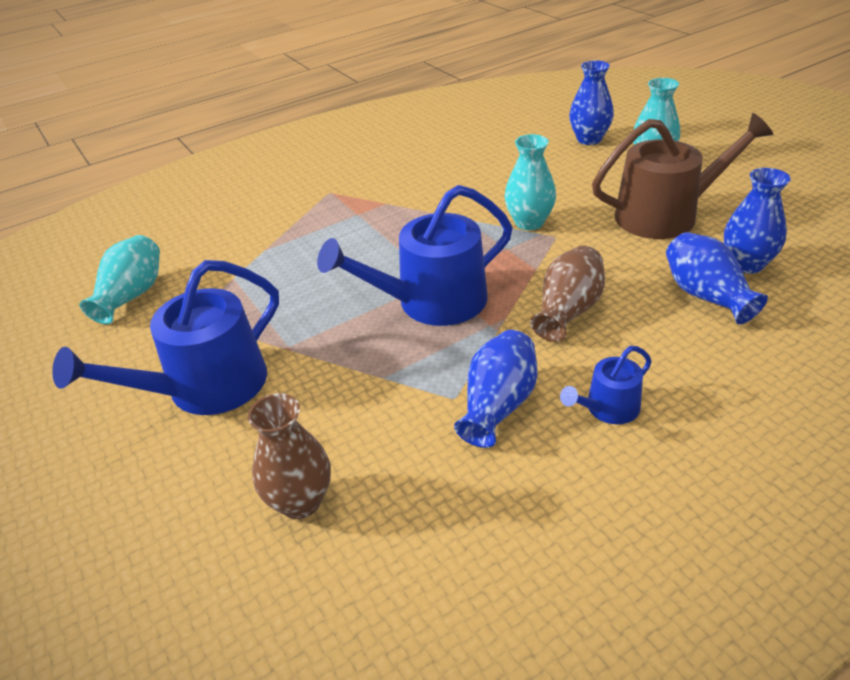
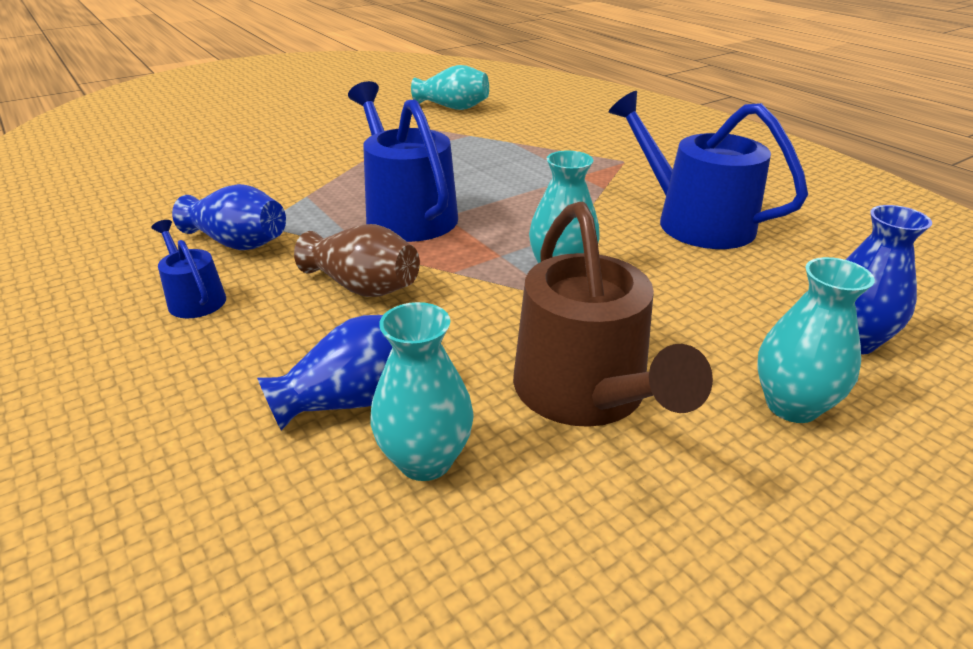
camera: 85 degrees right, 5 degrees down
(206, 387) = (330, 139): blue watering can -> blue watering can (694, 221)
(300, 501) = (193, 174): brown vase -> none
(746, 264) = (425, 460): blue vase -> turquoise vase

